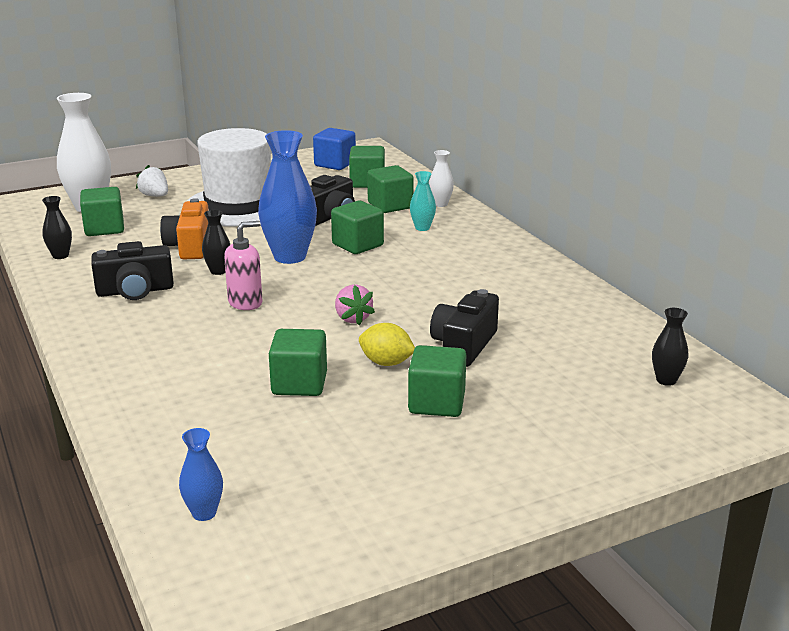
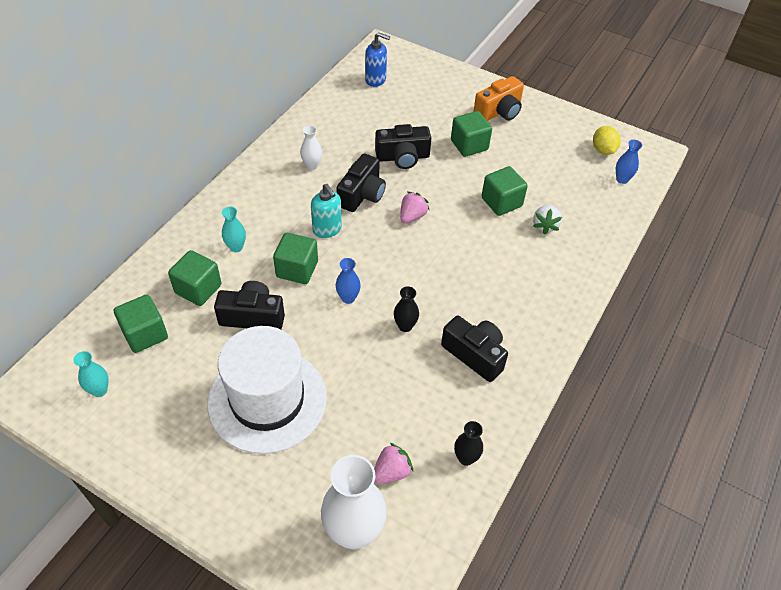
camera: 125 degrees left, 25 degrees up
(104, 228) = (391, 472): green cube -> pink strawberry
(155, 196) = (287, 494): white strawberry -> white strawberry (545, 225)
(190, 246) = (377, 376): orange camera -> orange camera (499, 111)
(245, 303) = (437, 280): pink soap dispenser -> none
(290, 257) = (348, 298): blue vase -> blue vase, size x0.49
(335, 164) = (99, 390): blue cube -> turquoise vase
(386, 363) = (449, 179): yellow lemon -> yellow lemon (603, 150)
(393, 270) = (327, 229): none -> turquoise soap dispenser
(424, 301) = (362, 194): none -> black camera
(440, 204) = (174, 258): white vase -> white vase (312, 166)
(666, 380) = (376, 80): black vase -> blue soap dispenser

